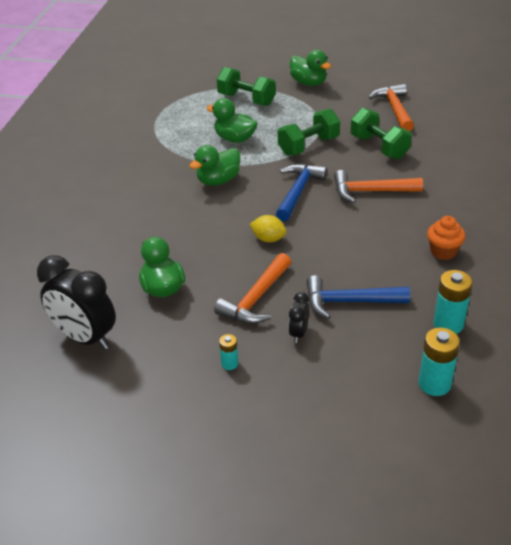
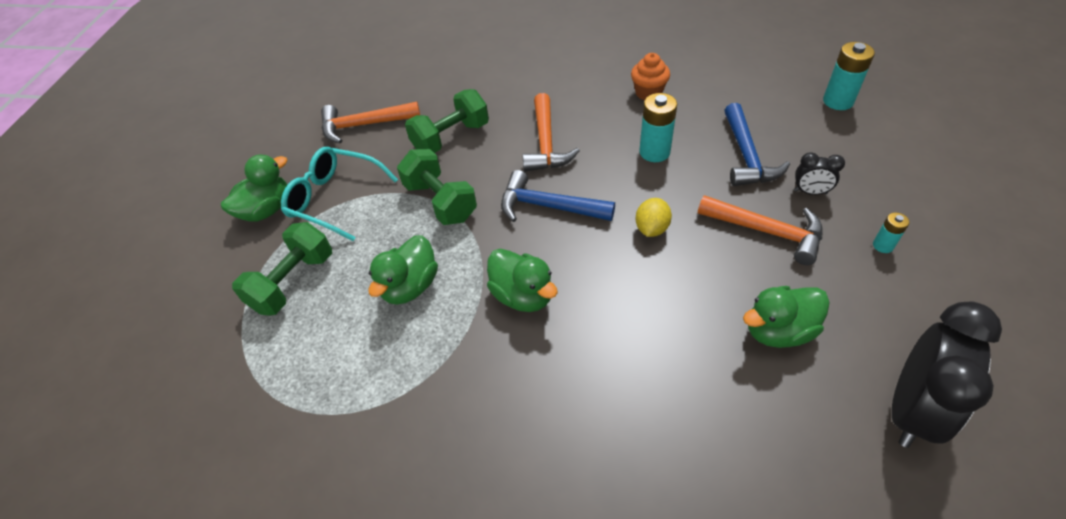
camera: 90 degrees left, 10 degrees up
(316, 105) = (335, 199): none -> turquoise glasses
(448, 324) = (756, 92): turquoise battery -> turquoise battery (654, 152)

